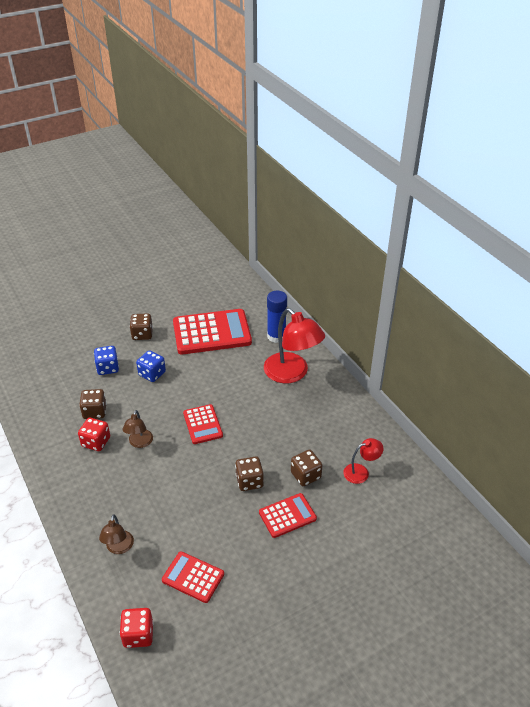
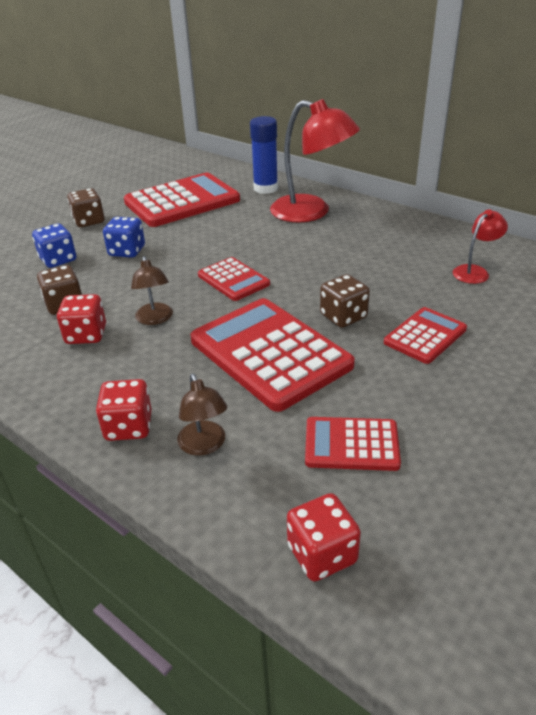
camera: 20 degrees left, 5 degrees down
(88, 520) = (129, 427): none -> red dice
(189, 495) = (270, 353): none -> red calculator
(305, 475) = (411, 292): brown dice -> none

